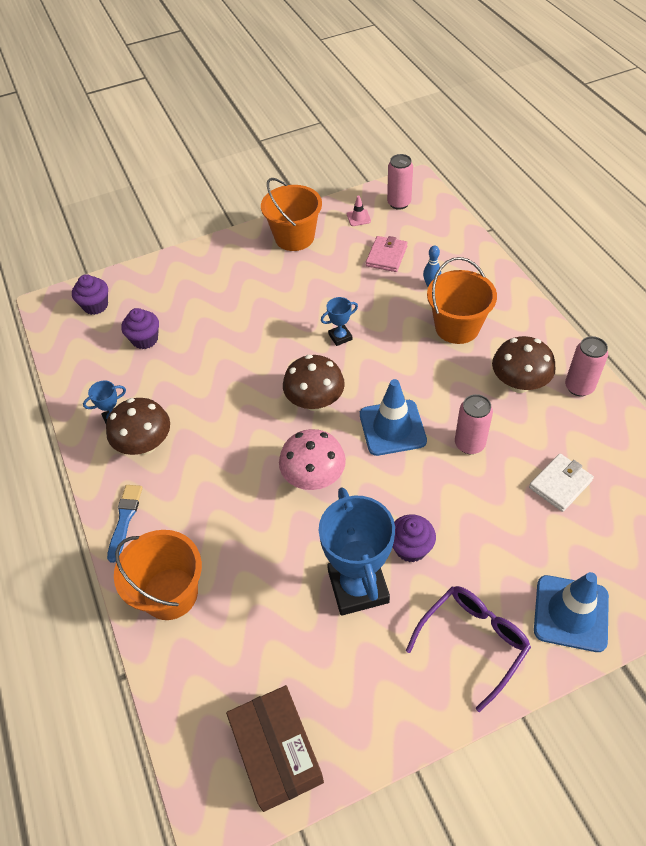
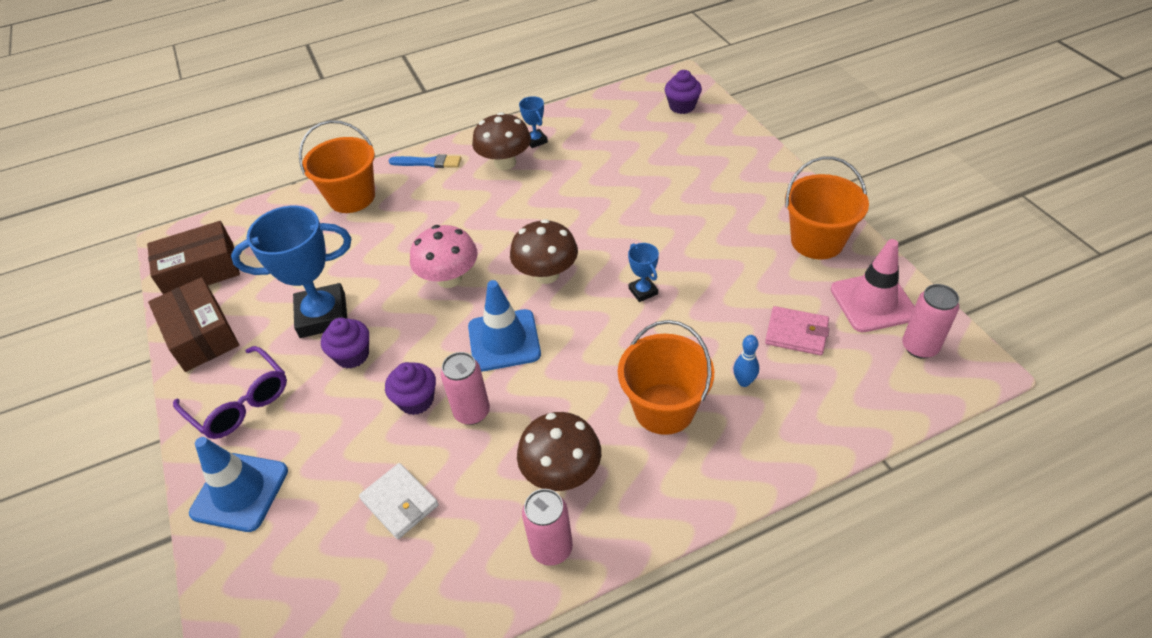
camera: 90 degrees right, 5 degrees down
(145, 339) = (636, 144): purple cupcake -> purple cupcake (416, 400)
(358, 218) = (873, 302): pink traffic cone -> pink traffic cone, size x2.21
(383, 715) = (201, 335): none -> brown box

